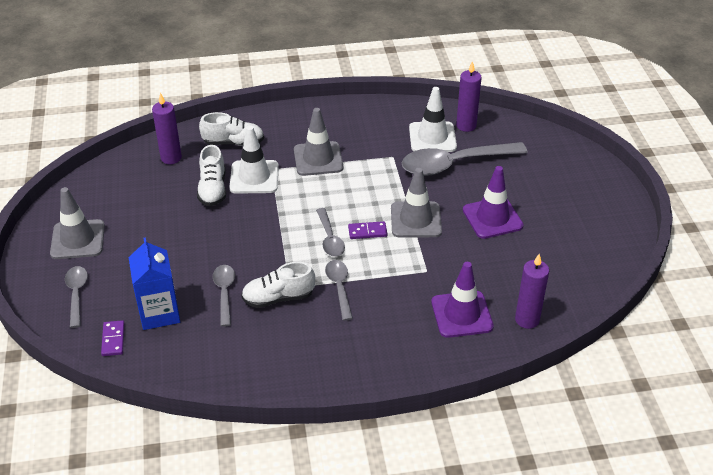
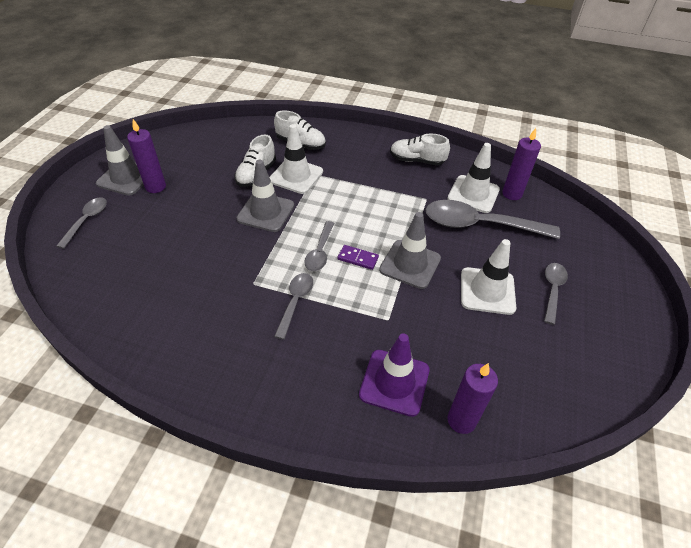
camera: 25 degrees right, 5 degrees up
(113, 339) = (78, 271): purple domino -> none
(159, 313) = (131, 262): blue carton -> none
(171, 158) = (245, 139): purple candle -> purple candle (155, 187)
(224, 293) = (195, 266): grey spoon -> grey spoon (552, 290)
(278, 298) = (235, 289): white shoe -> white shoe (417, 160)
(318, 159) = (359, 179): grey traffic cone -> grey traffic cone (265, 212)
(492, 218) = (487, 291): purple traffic cone -> white traffic cone

